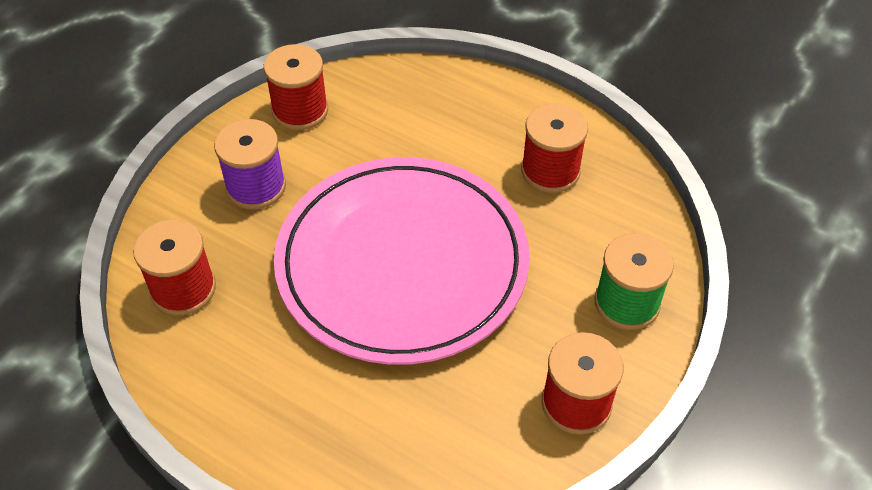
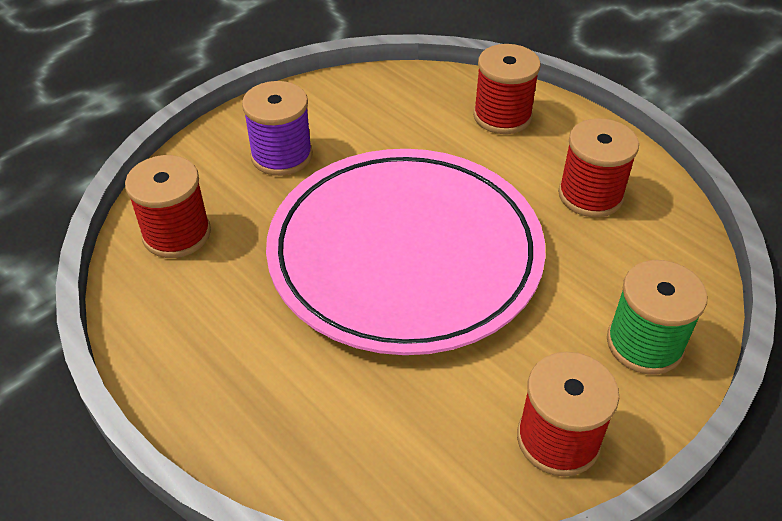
camera: 15 degrees right, 5 degrees down
(300, 110) = (348, 97): red spool -> red spool (502, 116)

